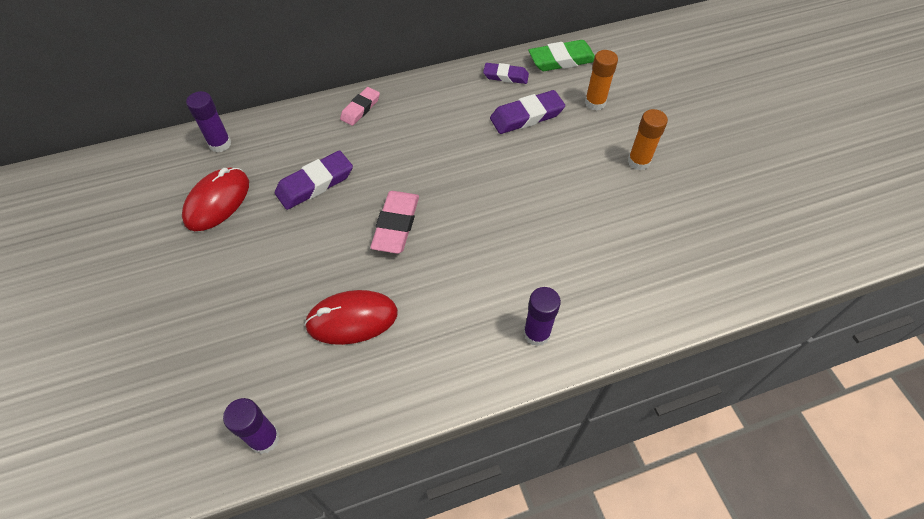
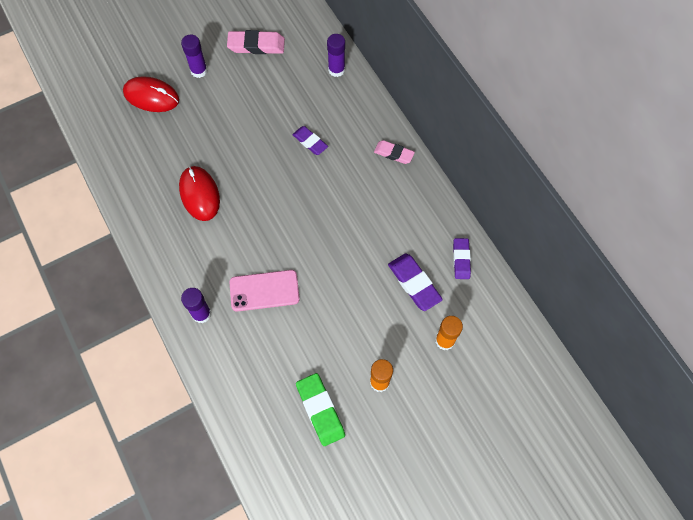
camera: 80 degrees right, 10 degrees up
(217, 201) = (283, 86): red mouse -> red mouse (151, 96)
(264, 438) = (115, 167): purple glue stick -> purple glue stick (199, 71)
(315, 184) = (310, 142): purple eraser -> purple eraser, size x0.65
(396, 225) = (281, 204): pink eraser -> pink eraser (256, 45)
(513, 257) = (264, 290): none -> pink phone
(562, 60) = (496, 306): green eraser -> green eraser (320, 410)

